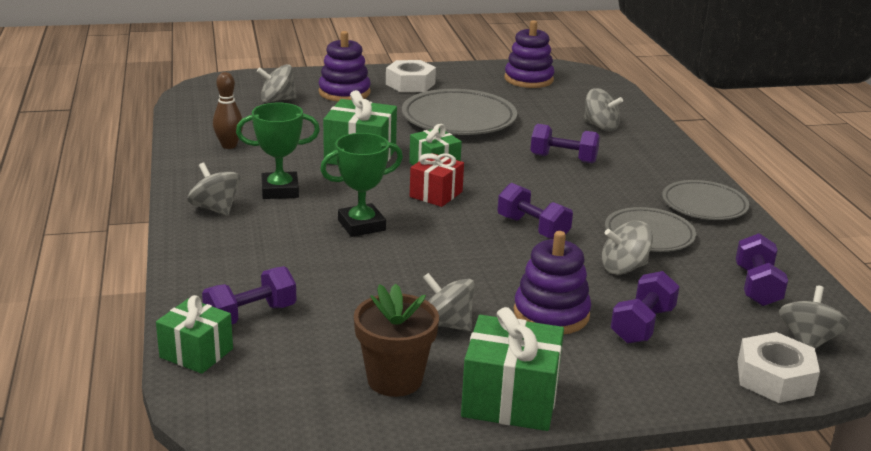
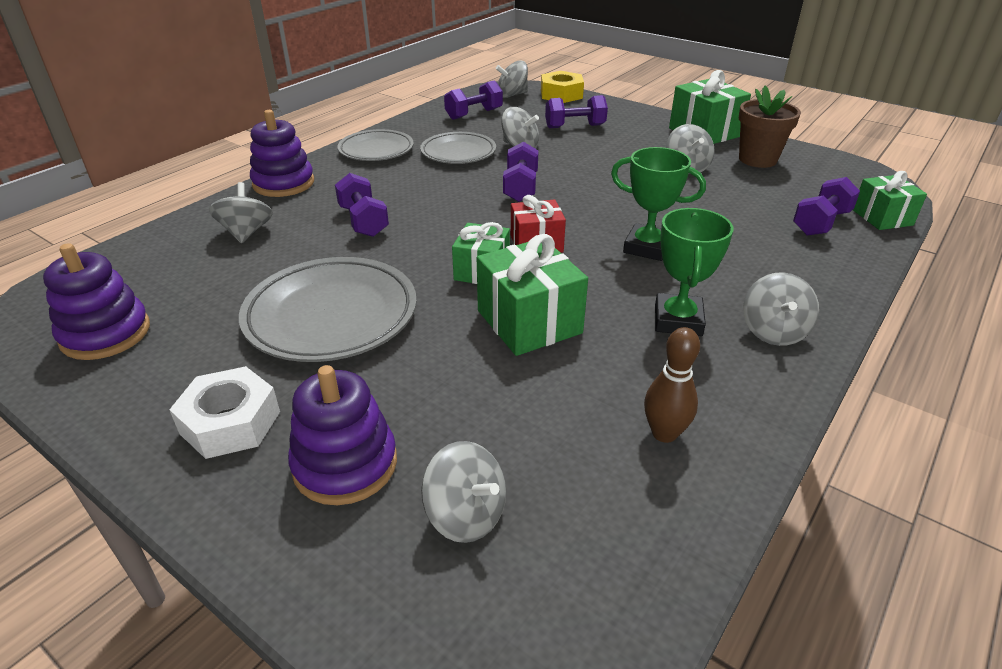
camera: 130 degrees left, 10 degrees up
(250, 315) = (821, 223): purple dumbbell -> purple dumbbell turned 60 degrees counterclockwise
(280, 190) = (678, 320): green trophy -> green trophy turned 60 degrees clockwise
(551, 314) = (613, 148): purple stacking toy -> purple stacking toy (283, 183)
(774, 378) = (561, 94): white nut -> yellow nut

